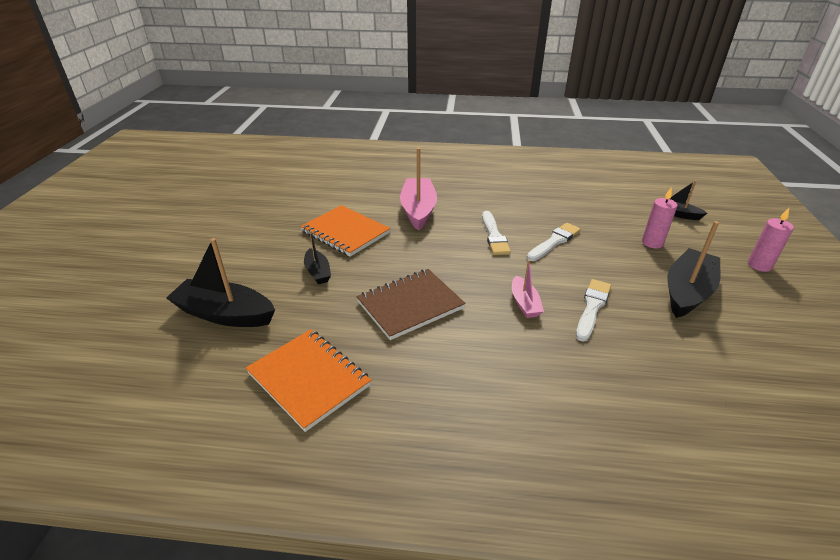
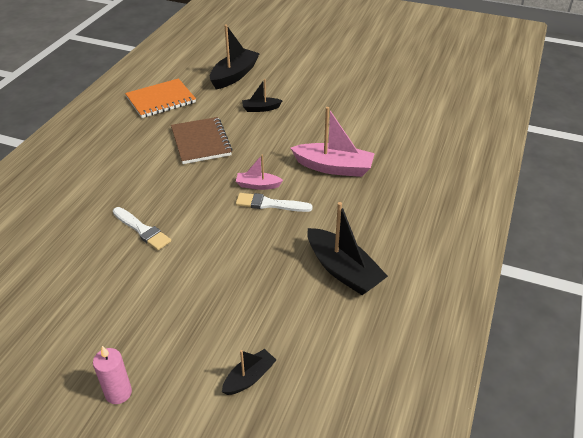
camera: 105 degrees right, 5 degrees up
(345, 232) = (310, 124): orange notebook -> none
(524, 303) = (169, 195): pink boat -> pink boat (258, 185)
(554, 241) = (242, 241): white brush -> none
(652, 243) = (204, 317): pink candle -> none
(687, 292) = (121, 302): black boat -> black boat (343, 270)

